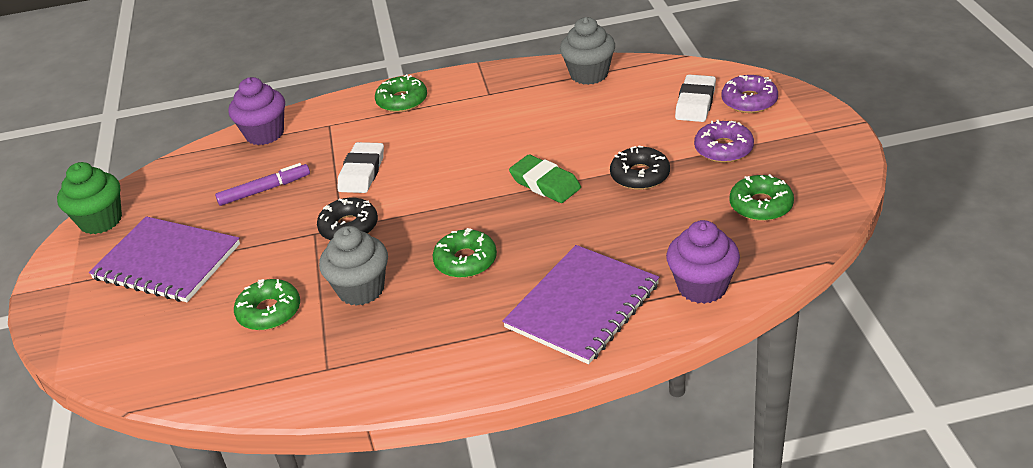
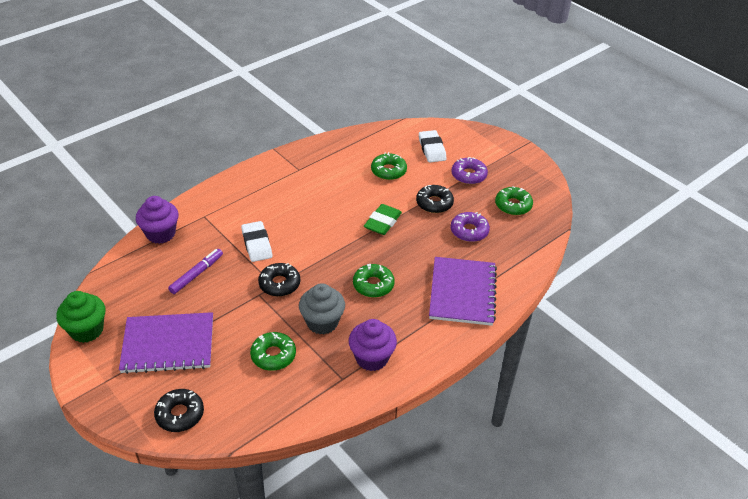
camera: 35 degrees left, 5 degrees up
(111, 346) = (180, 414): none -> black donut
(402, 101) = (243, 187): green donut -> green donut (388, 171)
(545, 184) = (382, 222): green eraser -> green eraser turned 75 degrees counterclockwise
(589, 74) = (353, 143): grey cupcake -> none
(702, 287) = (517, 262): purple cupcake -> purple cupcake (372, 358)
(749, 101) = (461, 141): purple donut -> purple donut (469, 231)

